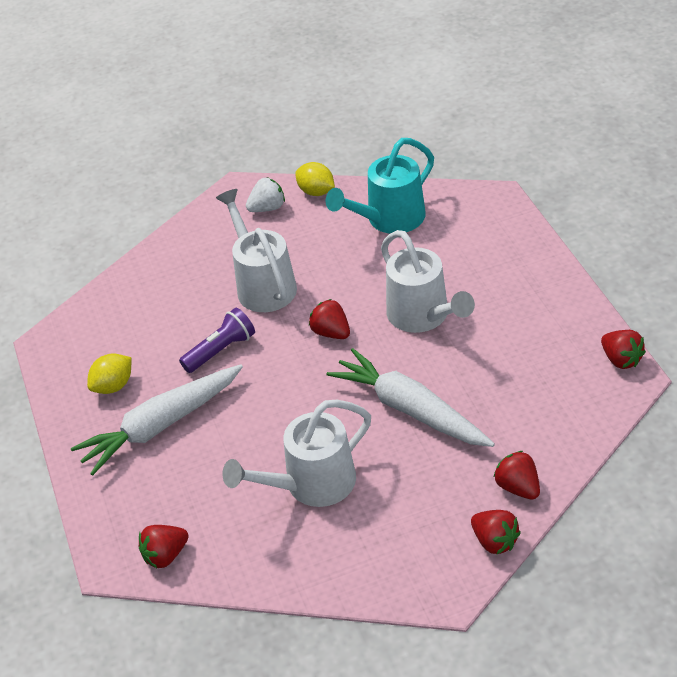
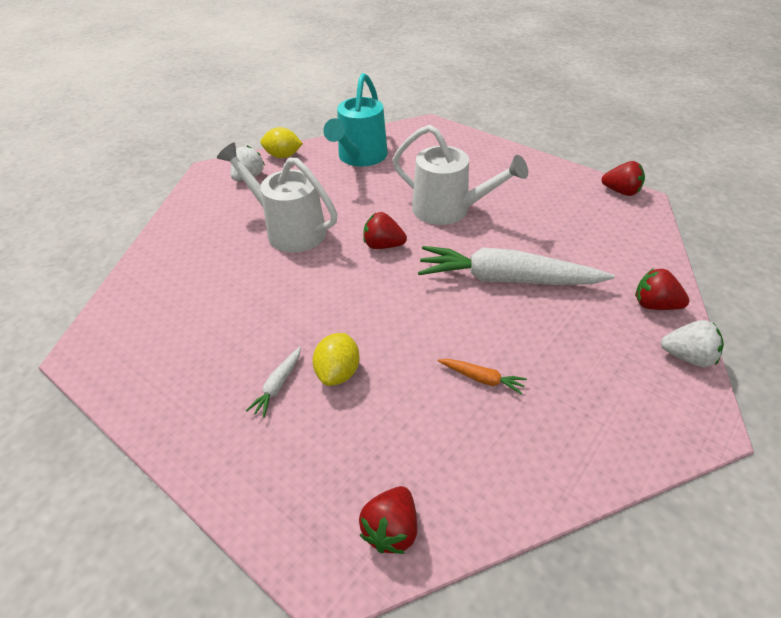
camera: 35 degrees left, 0 degrees up
(113, 386) = (194, 366): yellow lemon -> yellow lemon (338, 372)
(161, 425) = (278, 385): white carrot -> white carrot, size x0.40
(221, 350) = (290, 293): purple flashlight -> none
(310, 485) = (482, 379): white watering can -> orange carrot
(494, 541) = (687, 357): red strawberry -> white strawberry

